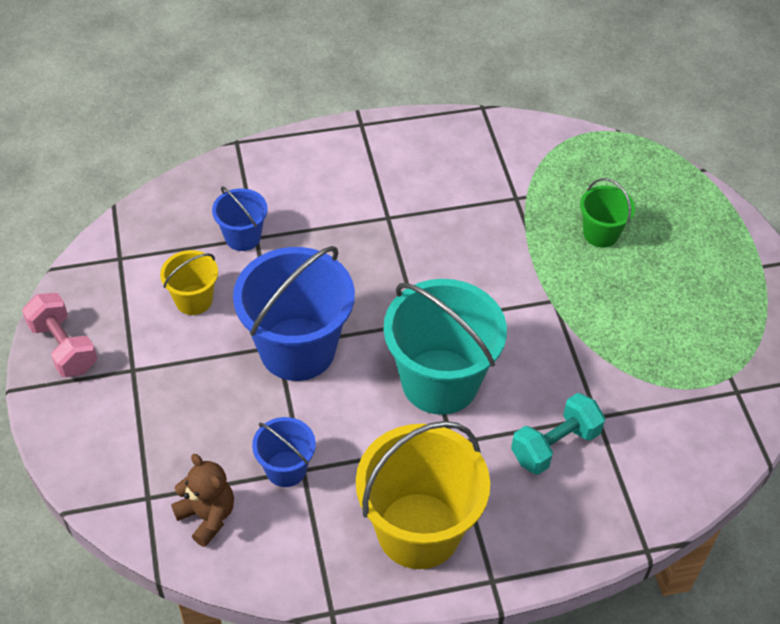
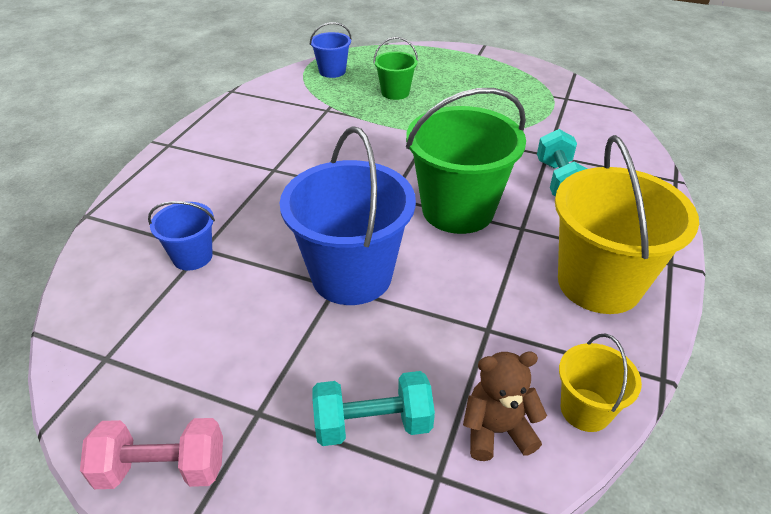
camera: 55 degrees left, 10 degrees down
(165, 439) = (373, 424): none -> turquoise dumbbell
(194, 300) = (223, 322): yellow bucket -> yellow bucket (585, 410)
(286, 469) = (479, 341): blue bucket -> blue bucket (332, 71)
(440, 381) = (458, 210): turquoise bucket -> green bucket

